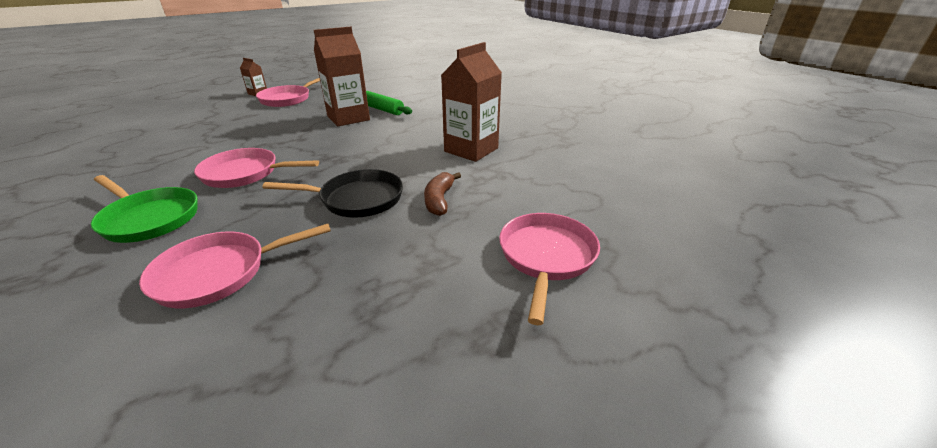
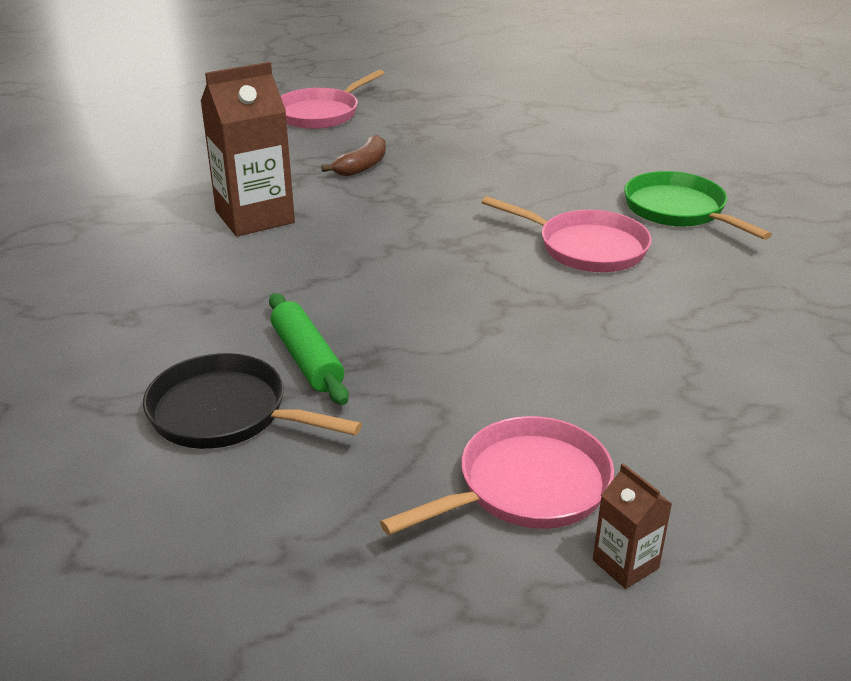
camera: 155 degrees left, 0 degrees up
(219, 273) = (582, 152): pink pan -> none
(348, 118) = (396, 345): brown carton -> none
(356, 199) = (449, 185): black pan -> black pan (226, 413)

